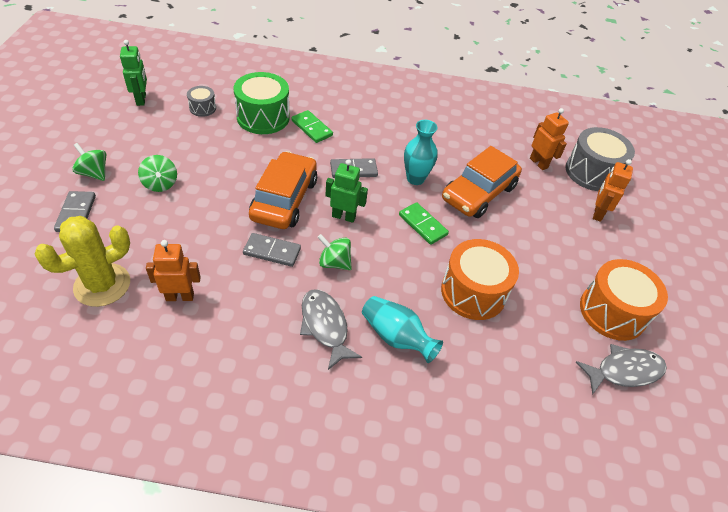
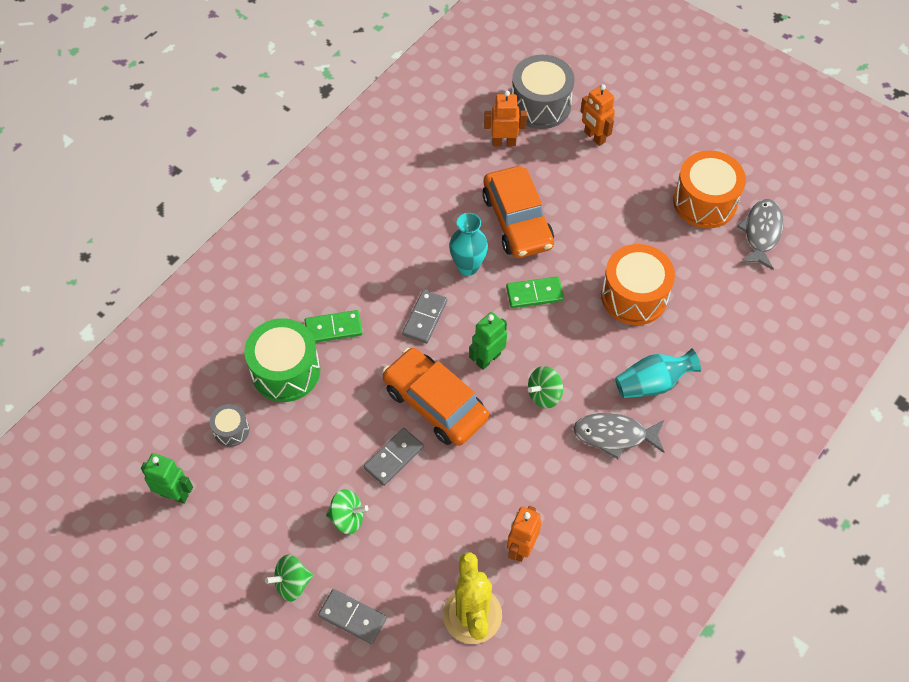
camera: 55 degrees left, 10 degrees up
(272, 251) = (503, 444): grey domino -> grey domino (394, 458)

